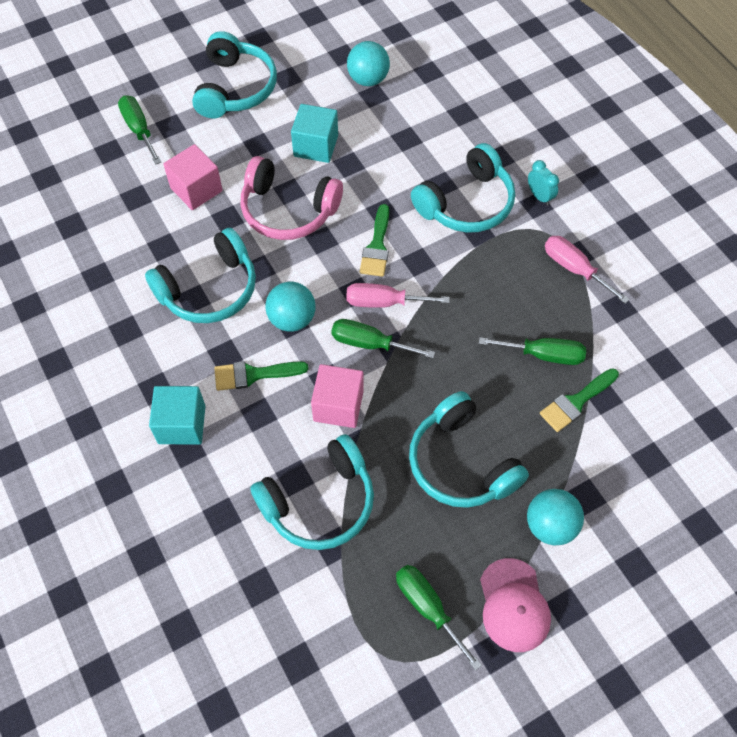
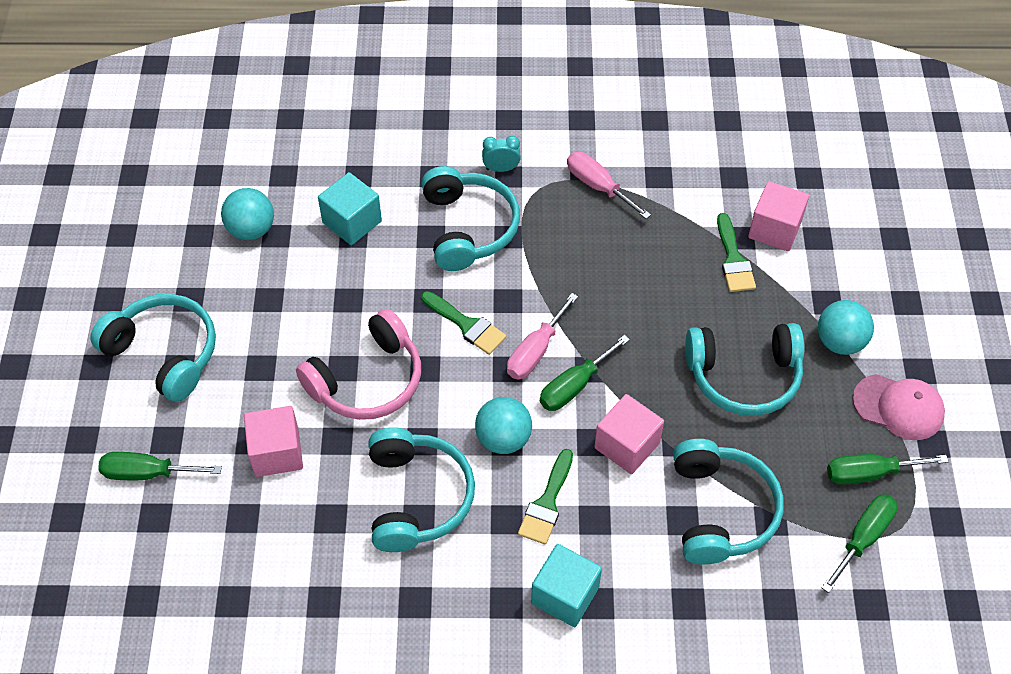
camera: 60 degrees left, 5 degrees down
(316, 146) = (303, 316): turquoise cube -> turquoise cube (352, 222)
(543, 355) = (672, 257): green screwdriver -> green screwdriver (863, 538)
(574, 269) = (598, 186): pink screwdriver -> pink screwdriver turned 60 degrees clockwise
(633, 420) = (774, 229): none -> pink cube

